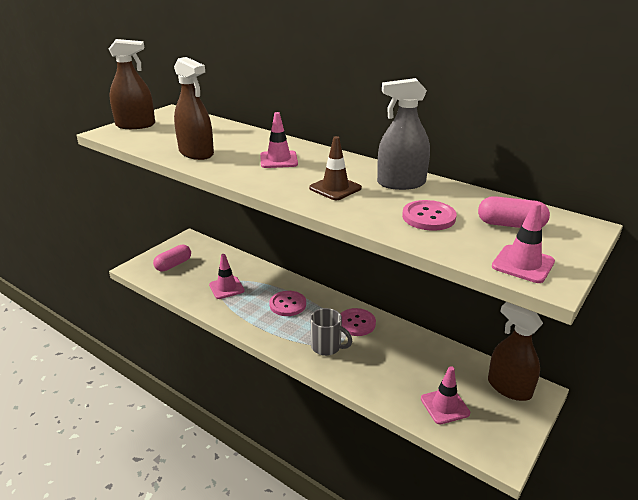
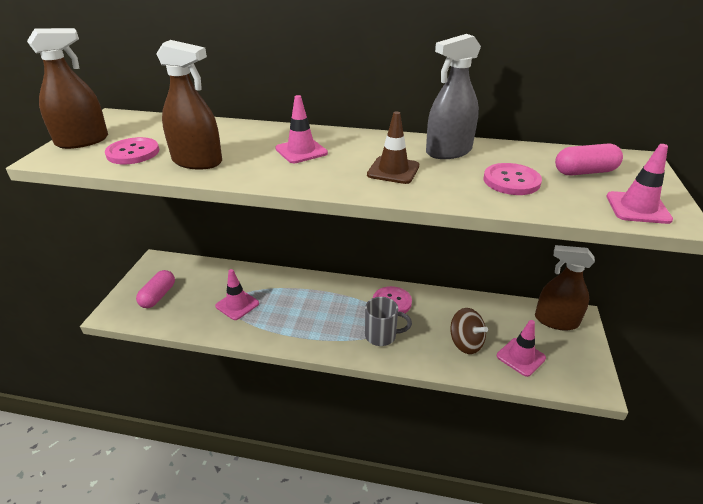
camera: 25 degrees left, 5 degrees up
(287, 304) = (313, 303): pink button -> pink button (133, 153)
(399, 377) = (465, 343): none -> brown spinning top

